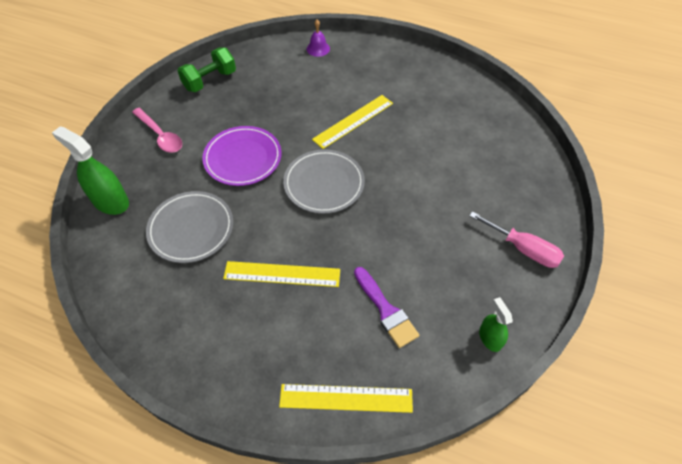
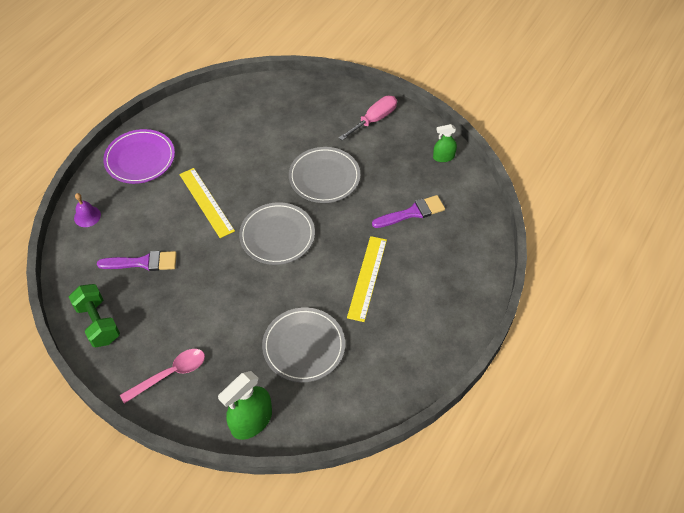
camera: 80 degrees left, 0 degrees up
(243, 158) = (227, 298): purple plate -> purple plate (140, 159)
(275, 93) = (143, 262): none -> purple brush
(346, 398) = (478, 248): yellow ruler -> none
(414, 212) = (324, 177): none -> grey plate

